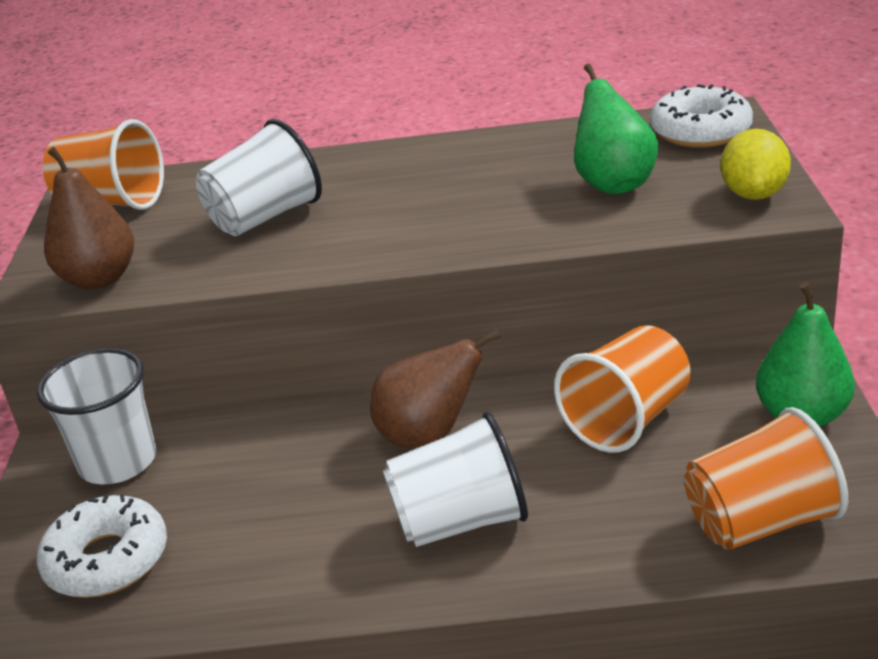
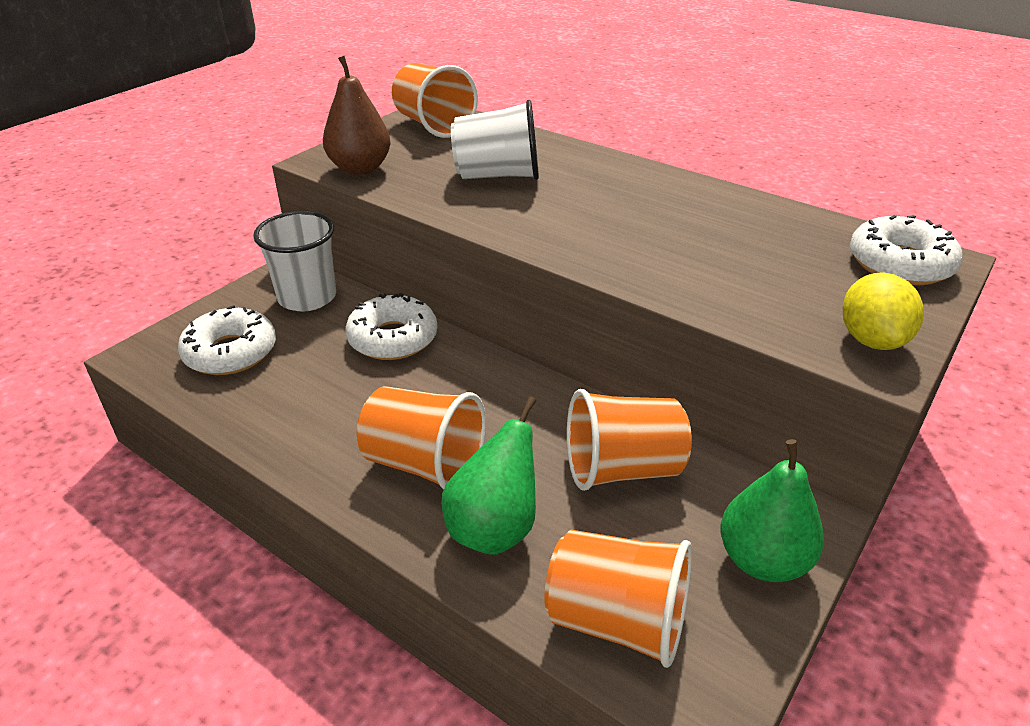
camera: 35 degrees right, 5 degrees up
(274, 443) = (393, 338): none -> white donut
(429, 435) = (482, 391): brown pear -> none
(460, 521) = (424, 463): white cup -> orange cup
(613, 184) = (763, 270): green pear -> green pear (494, 528)
(753, 194) = (871, 340): yellow lemon -> yellow lemon turned 45 degrees counterclockwise

